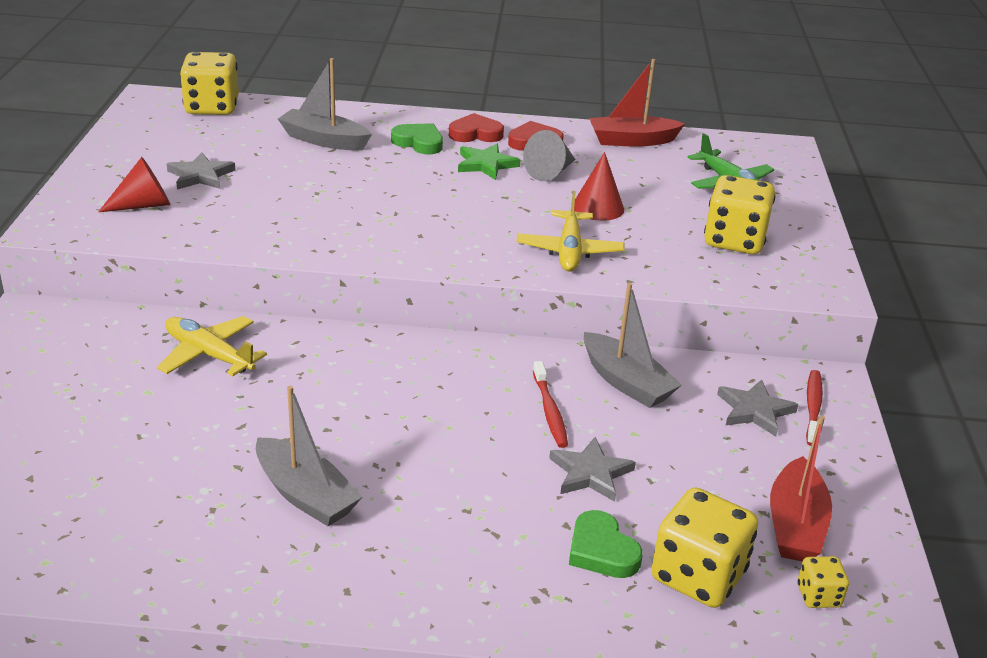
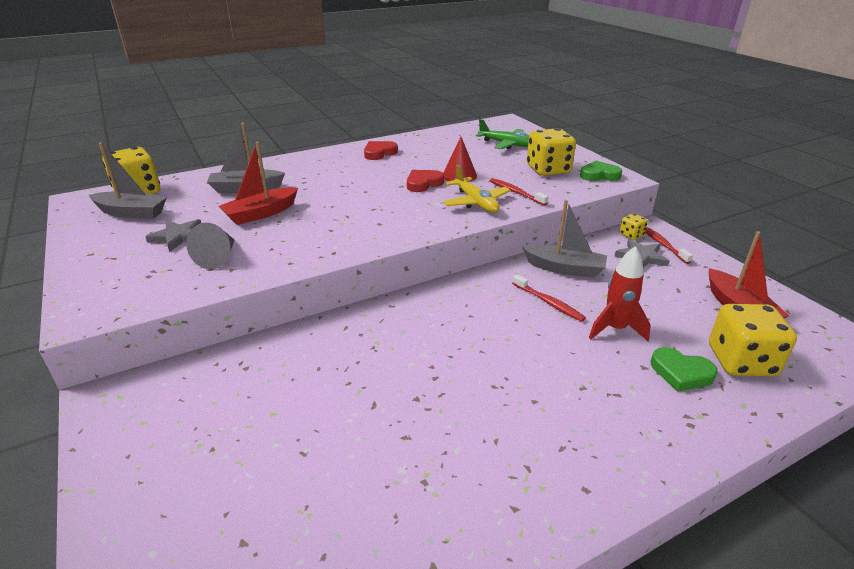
camera: 30 degrees left, 0 degrees up
(143, 205) = (153, 271): red cone -> none
(209, 354) = (292, 363): yellow plane -> none
(305, 495) = (476, 433): grey boat -> grey boat (131, 213)
(419, 142) = (311, 172): green heart -> green heart (599, 175)
(475, 134) = (340, 158): red heart -> red heart (423, 183)
(486, 164) = (367, 172): green star -> none
(550, 172) = (409, 165): grey cone -> grey cone (218, 257)
(590, 473) = (615, 329): grey star -> red rocket
(632, 141) = (431, 138): red boat -> red boat (261, 213)
(641, 256) = (516, 192): none -> red toothbrush
(818, 596) = (800, 341): yellow dice -> yellow dice (631, 235)

